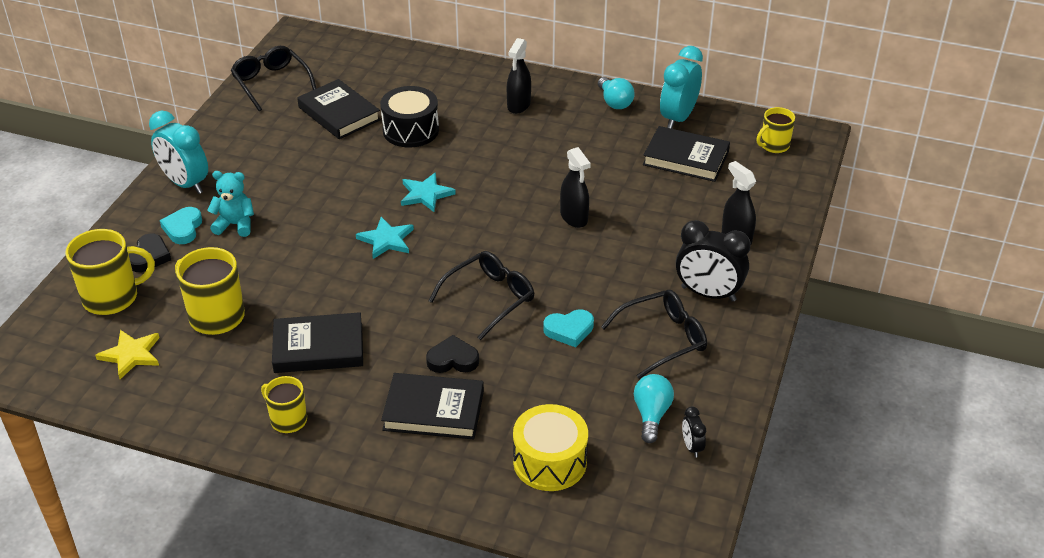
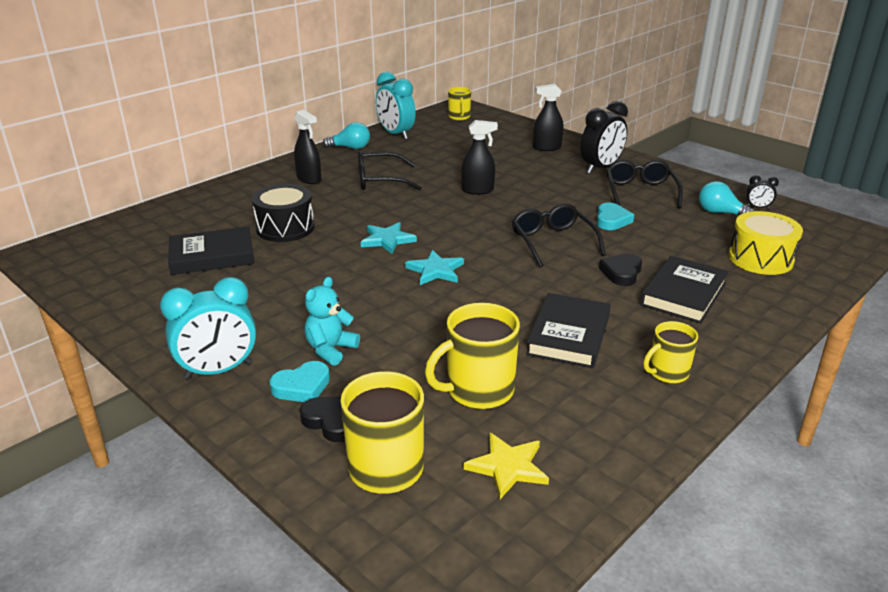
camera: 65 degrees left, 10 degrees down
(183, 228) = (302, 387): turquoise heart -> turquoise heart turned 60 degrees counterclockwise
(271, 83) = (105, 282): black glasses -> black glasses (381, 180)
(686, 158) = (445, 142): black book -> none

